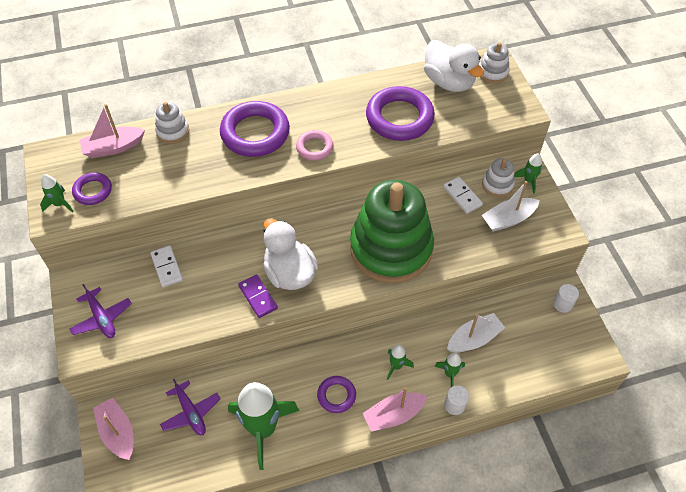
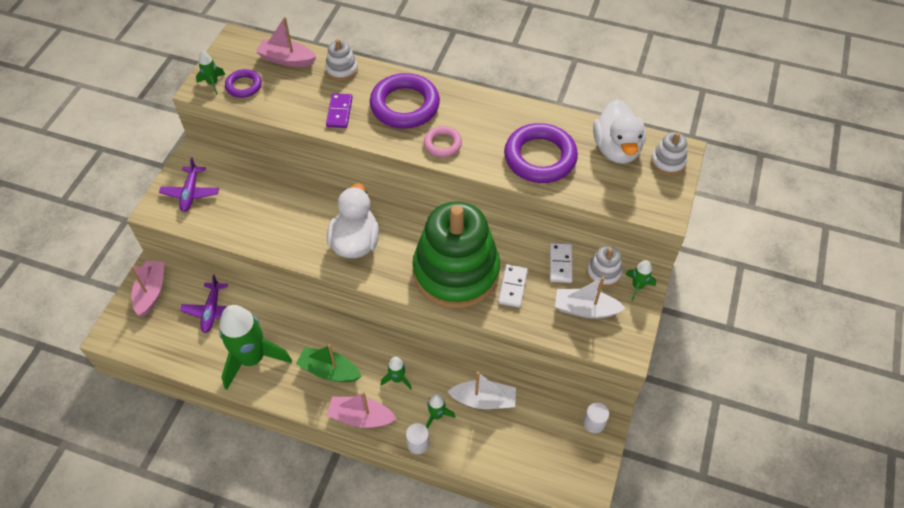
camera: 35 degrees right, 0 degrees up
(167, 267) = (267, 181): white domino -> white domino (513, 287)
(258, 297) = (314, 246): purple domino -> purple domino (339, 112)
(336, 395) = (329, 370): purple ring -> green boat

